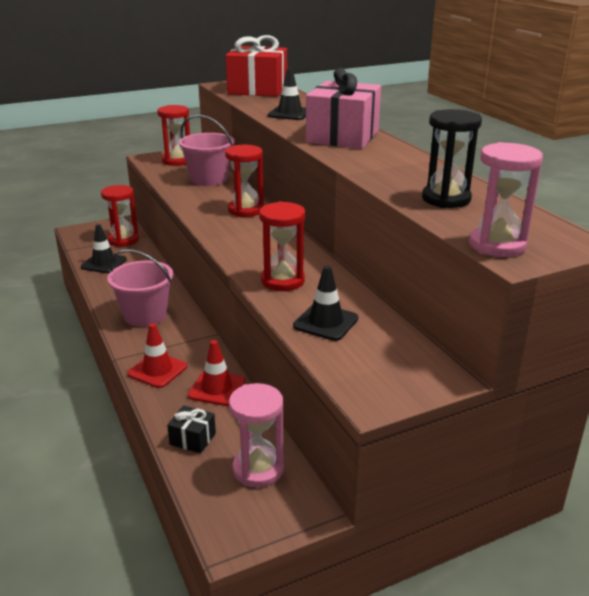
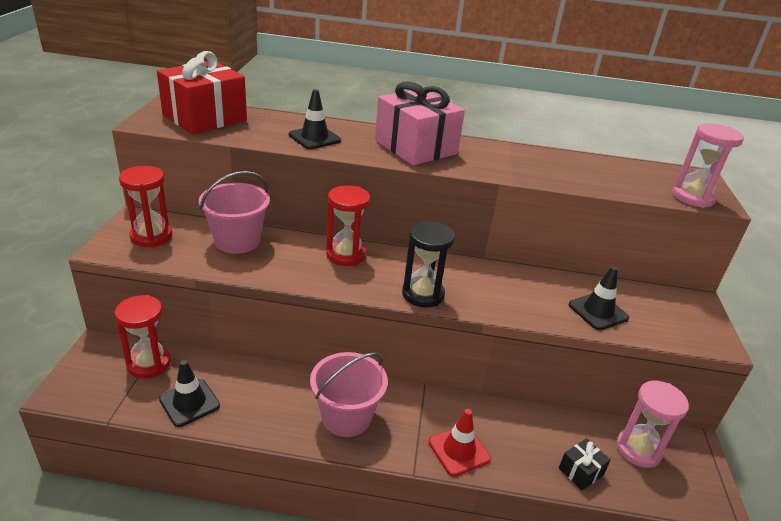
camera: 60 degrees left, 5 degrees up
(217, 388) = (515, 423): red traffic cone -> none
(282, 281) = (513, 300): red hourglass -> none
(446, 199) = (599, 176): black hourglass -> black hourglass (423, 294)

